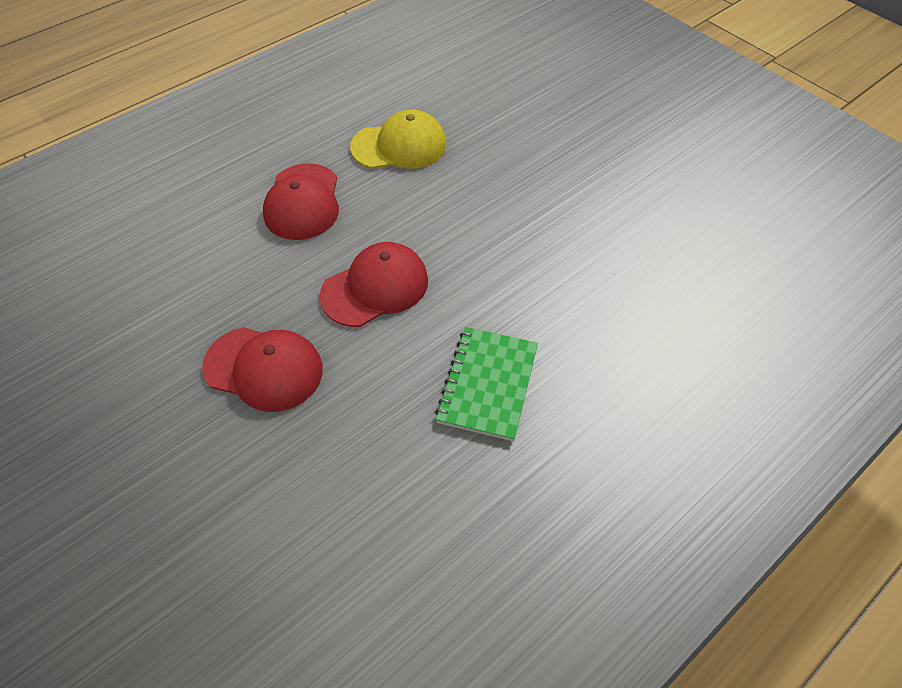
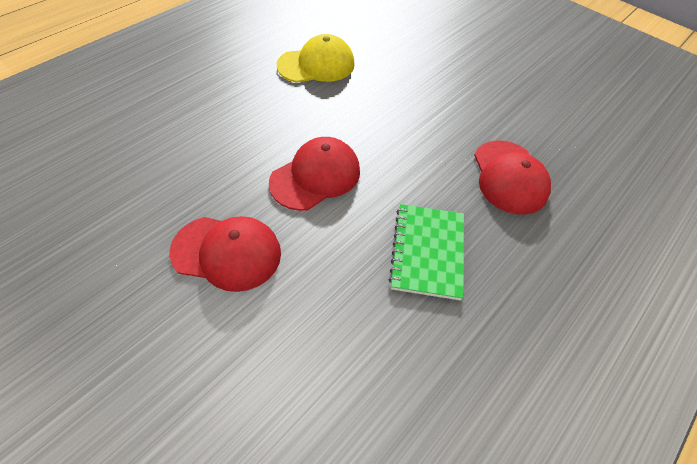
camera: 10 degrees left, 0 degrees up
(303, 202) = (242, 110): red cap -> red cap (509, 177)

